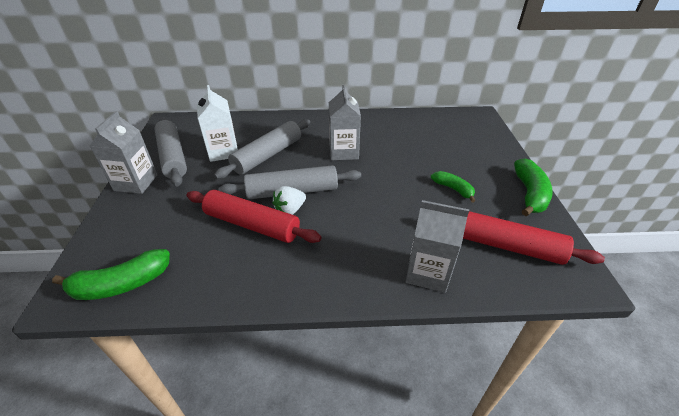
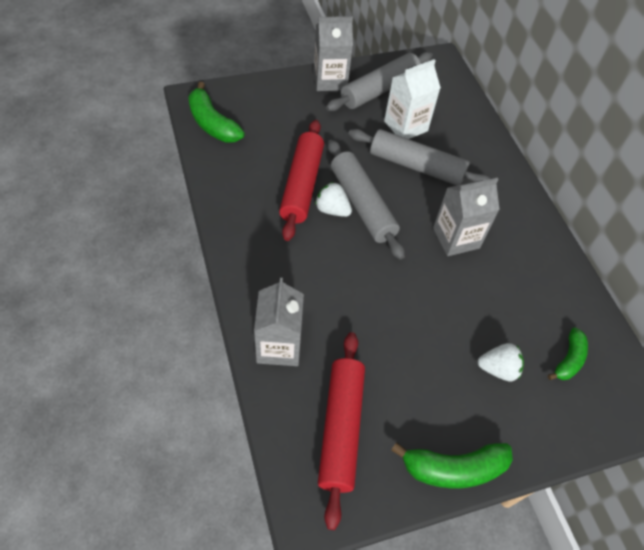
camera: 70 degrees right, 15 degrees up
(453, 158) = (498, 369): none -> white strawberry
(453, 189) = (427, 369): green banana -> green banana (568, 359)

